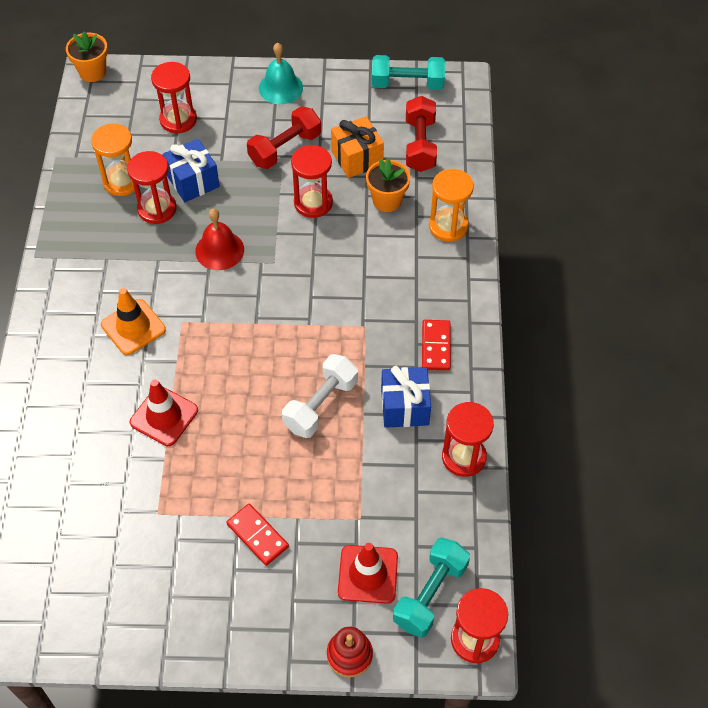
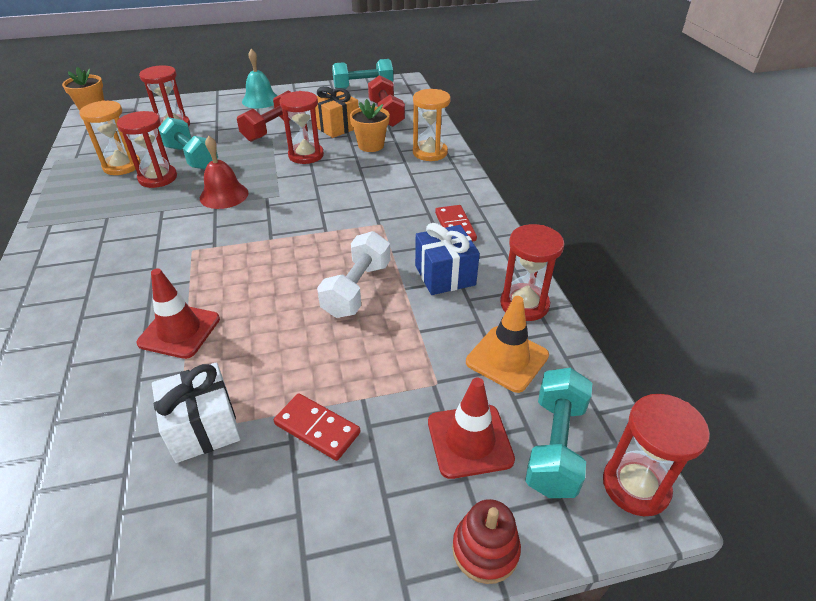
camera: 15 degrees left, 15 degrees down
(133, 327) = (138, 262): orange traffic cone -> orange traffic cone (507, 359)
(174, 513) = (203, 427): none -> white gift
(193, 181) = (191, 157): blue gift -> turquoise dumbbell

